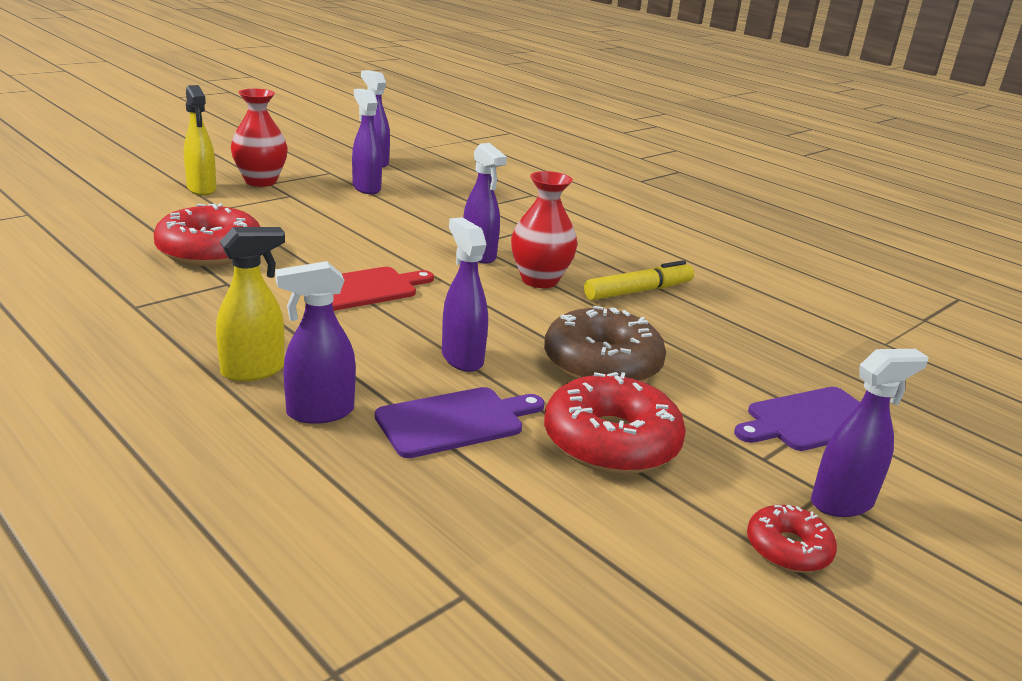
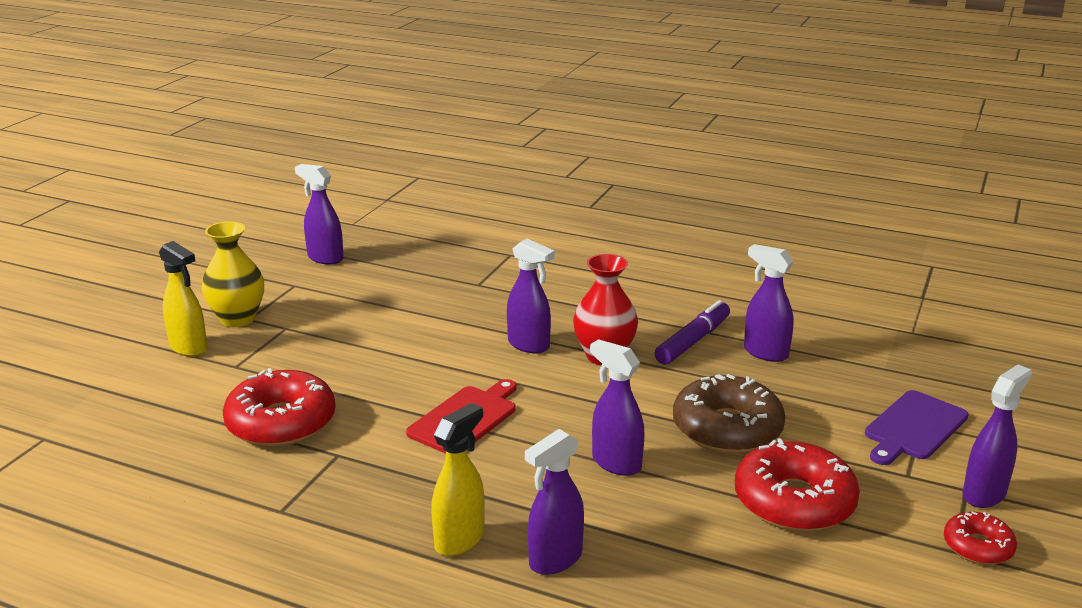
camera: 20 degrees left, 0 degrees up
(260, 181) = (238, 319): red vase -> yellow vase
(366, 188) = (350, 295): purple spray bottle -> purple spray bottle (765, 353)
(455, 421) = (666, 527): purple cutting board -> none
(638, 291) = (692, 341): yellow marker -> purple marker

